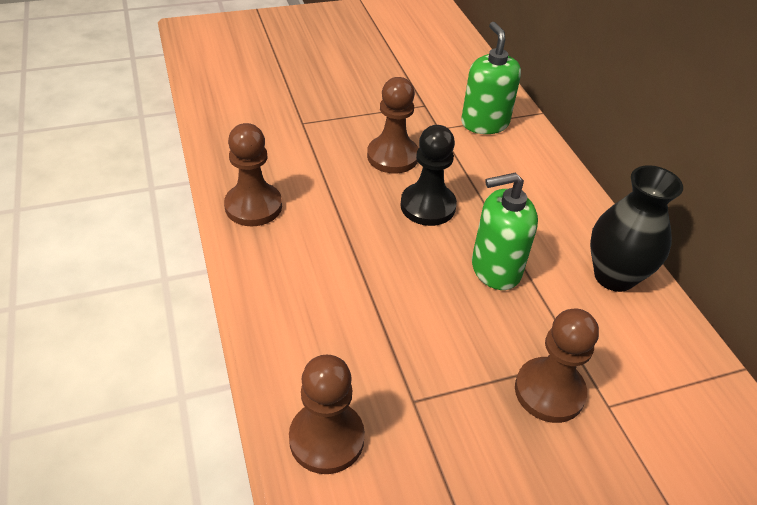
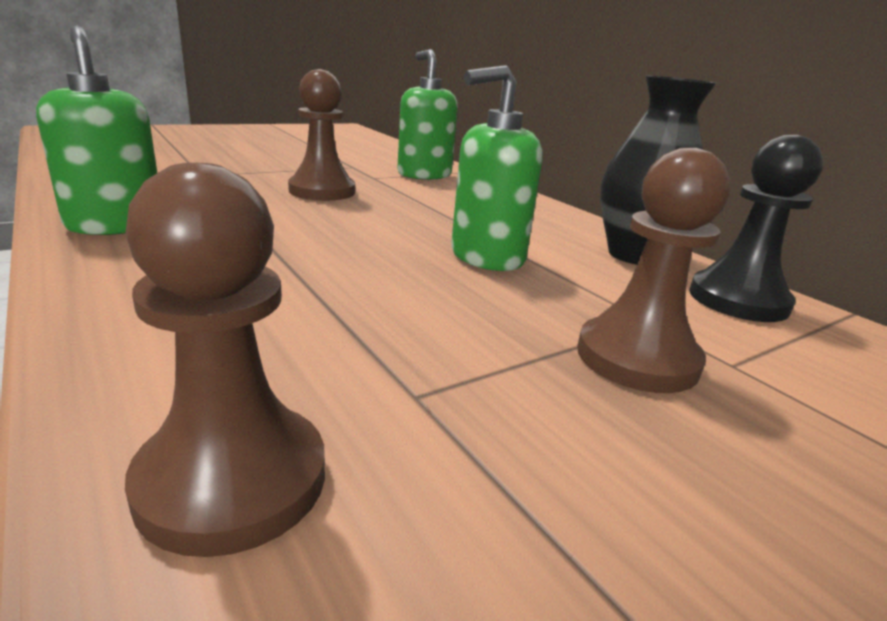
camera: 15 degrees left, 20 degrees down
(253, 206) = (115, 224): brown pawn -> green soap dispenser
(427, 206) = (376, 219): black pawn -> black pawn (738, 300)

